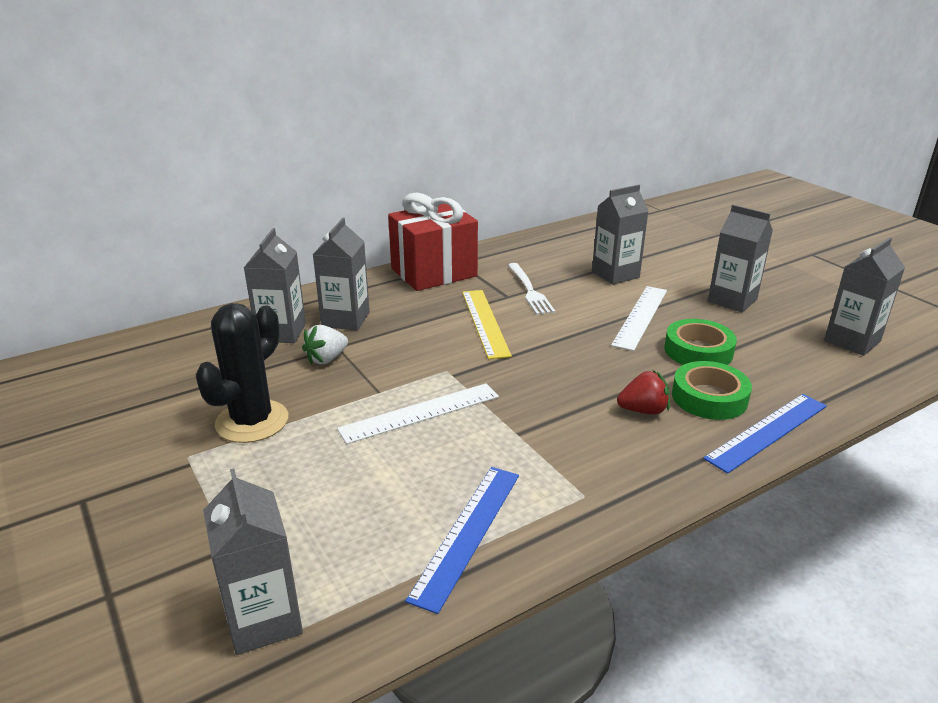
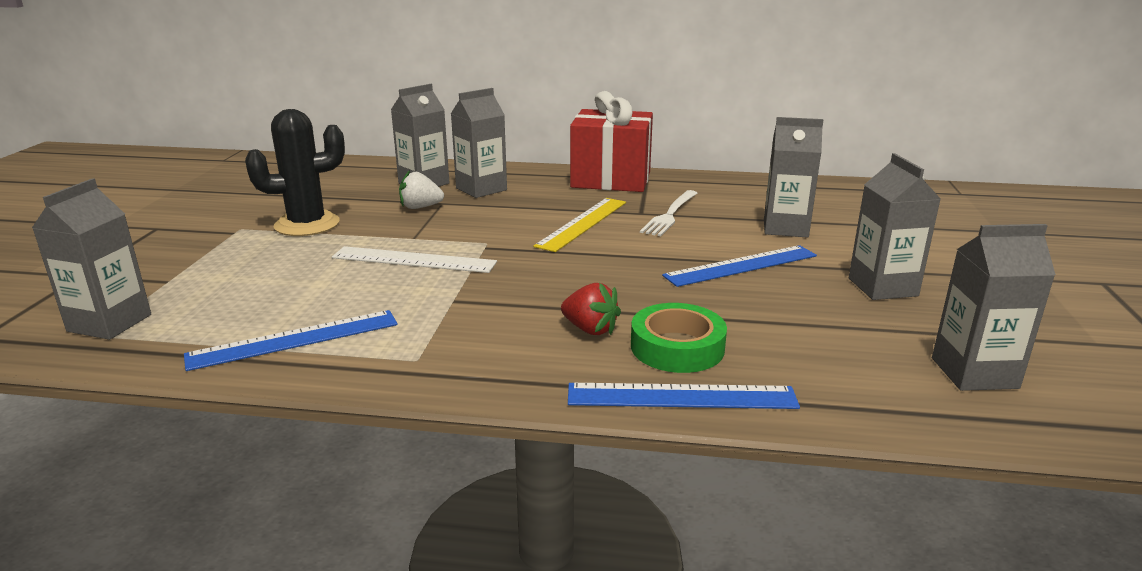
camera: 40 degrees right, 5 degrees down
(641, 317) = (741, 266): white ruler -> blue ruler
(698, 351) = (746, 310): green tape -> none

